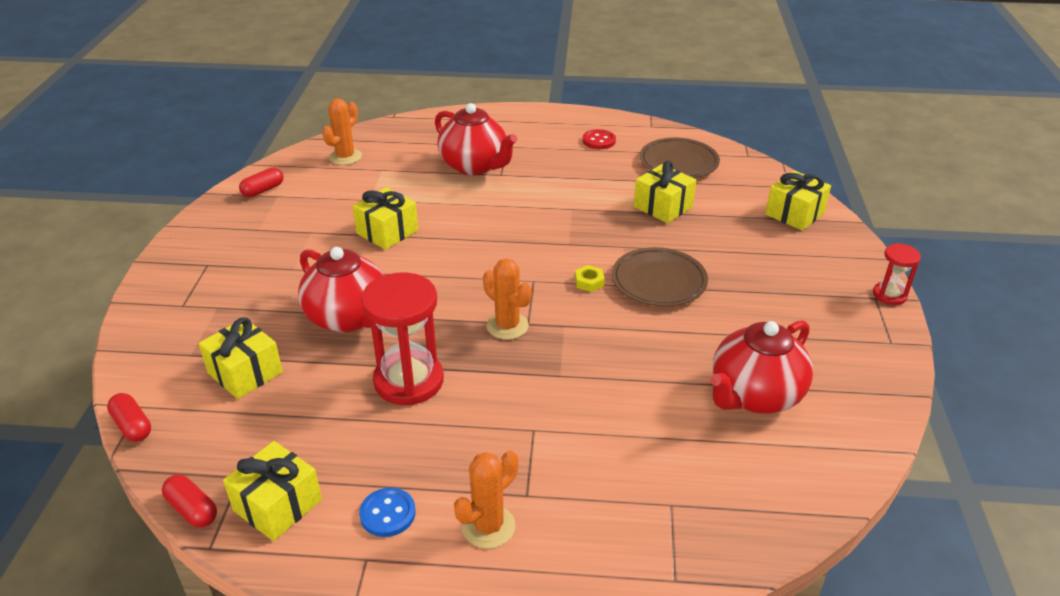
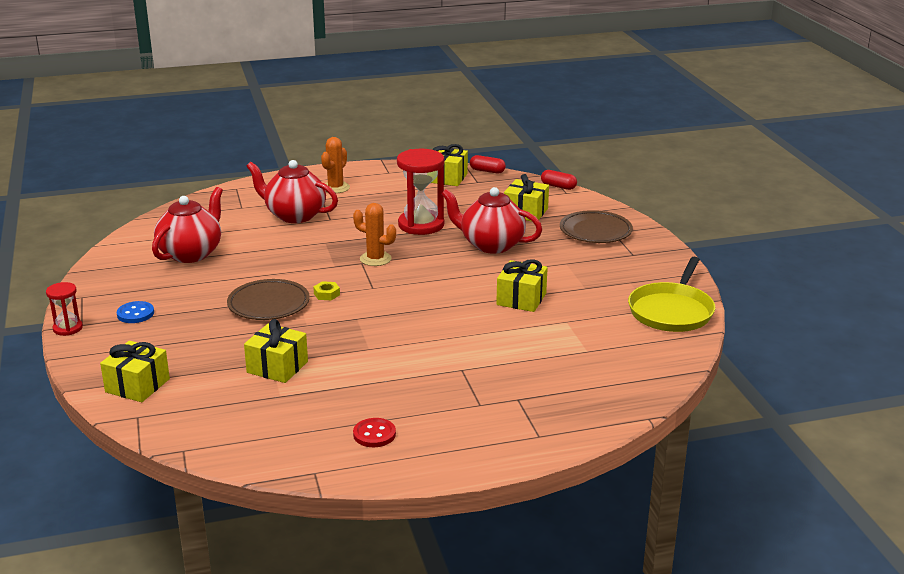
camera: 160 degrees right, 10 degrees down
(263, 190) = (672, 311): red capsule -> yellow pan
(345, 157) = (639, 357): orange cactus -> none
(387, 514) = (389, 184): blue button -> blue button (135, 314)
(475, 166) = (496, 373): red teapot -> red teapot (294, 215)
(678, 163) = (269, 423): brown plate -> brown plate (595, 231)

